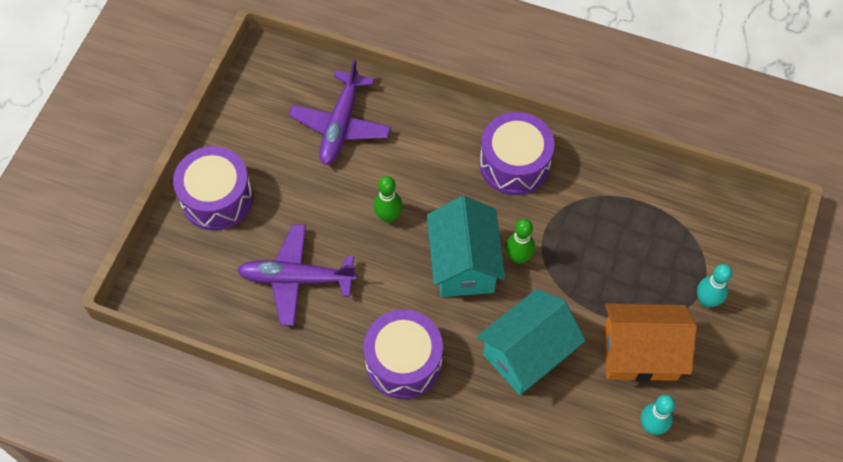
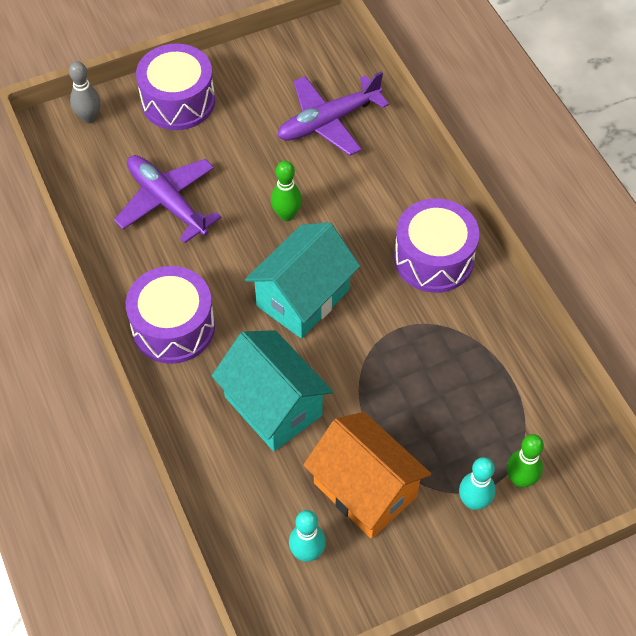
camera: 45 degrees right, 5 degrees down
(164, 266) = (89, 118): none -> grey bowling pin
(518, 257) = (352, 329): green bowling pin -> green bowling pin (520, 479)
(527, 353) = (273, 406): turquoise house -> turquoise house turned 45 degrees clockwise

